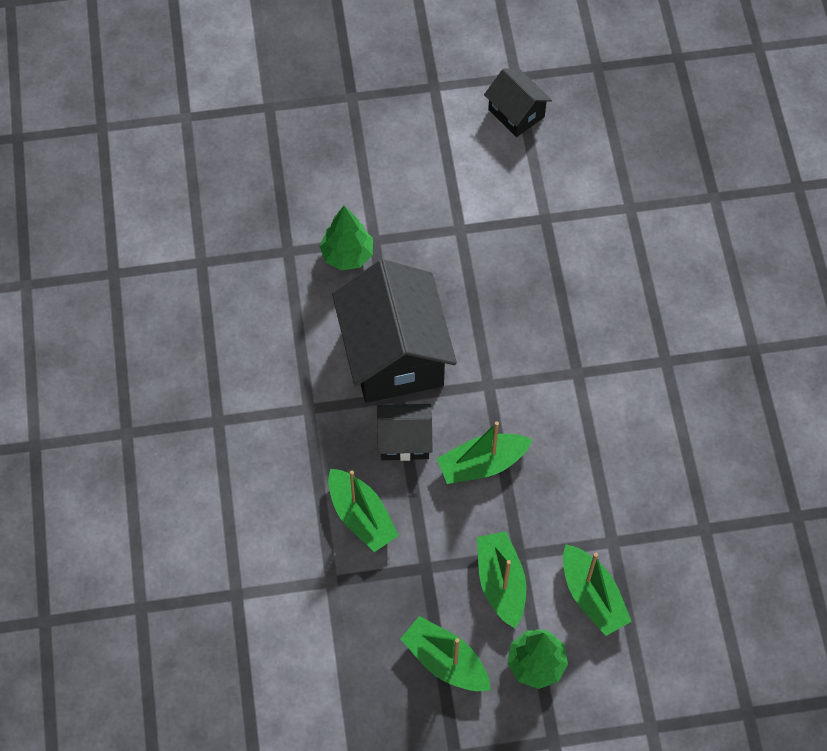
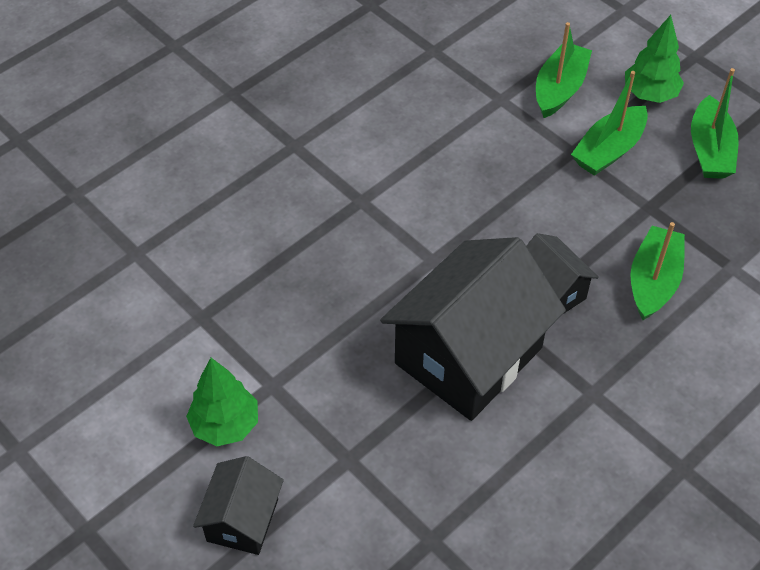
camera: 125 degrees left, 10 degrees down
(347, 255) = (388, 474): green tree -> green tree (225, 425)
(482, 464) = (516, 221): green boat -> none
(516, 113) = (73, 420): black house -> black house (242, 520)

